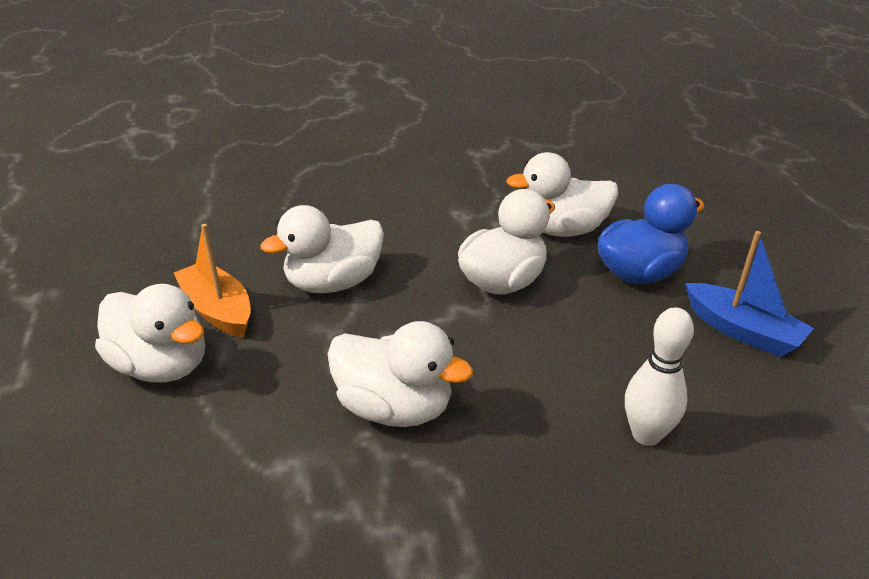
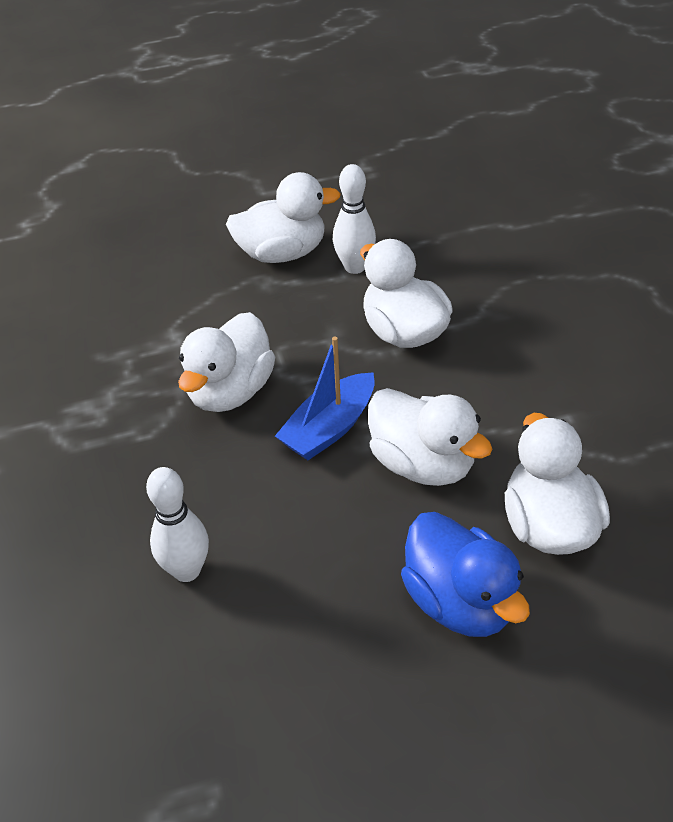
camera: 90 degrees right, 10 degrees up
(162, 366) = (282, 253): white duck -> white duck turned 135 degrees counterclockwise
(218, 310) = (355, 267): orange boat -> white bowling pin
(742, 331) = (349, 697): blue boat -> blue boat (329, 428)

